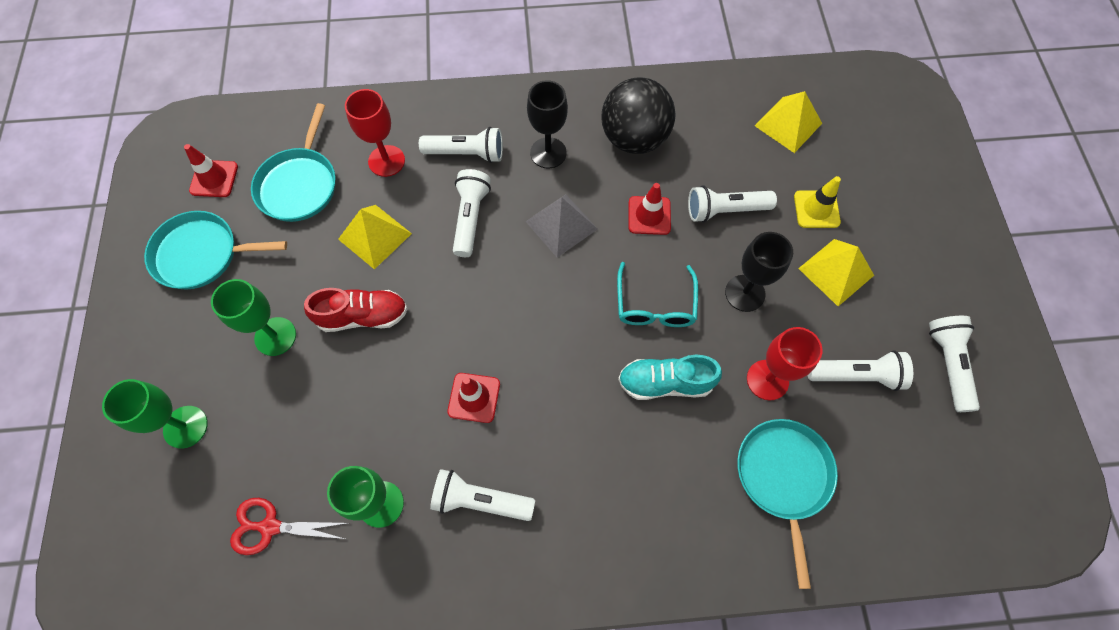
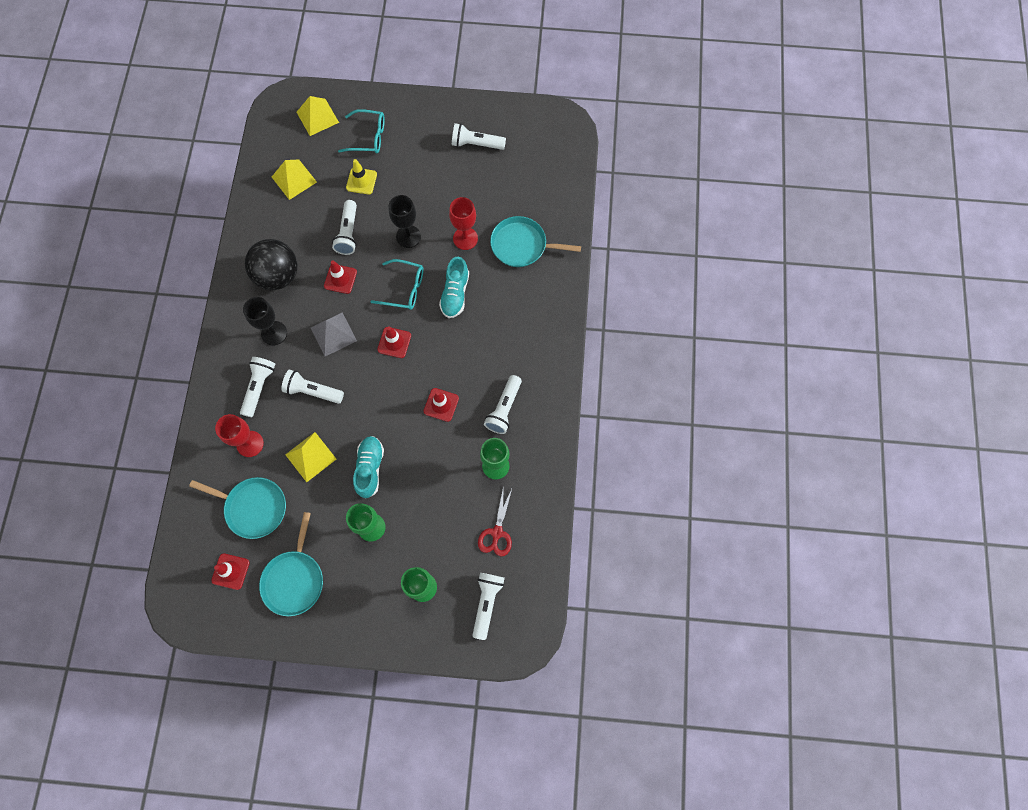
camera: 80 degrees left, 5 degrees up
(363, 316) = (370, 468): red shoe -> turquoise shoe
(564, 309) = (394, 342): none -> red traffic cone
(836, 272) = (406, 183): yellow pyramid -> yellow pyramid (317, 117)
(856, 375) = (472, 192): white flashlight -> white flashlight (486, 603)
(894, 203) = (368, 137): none -> turquoise glasses

